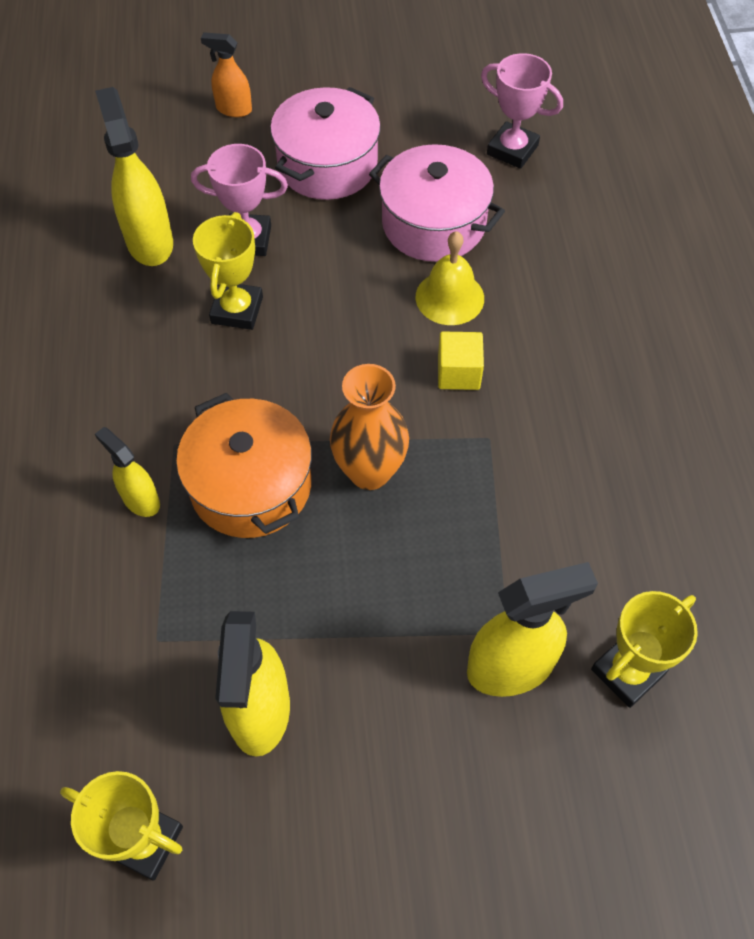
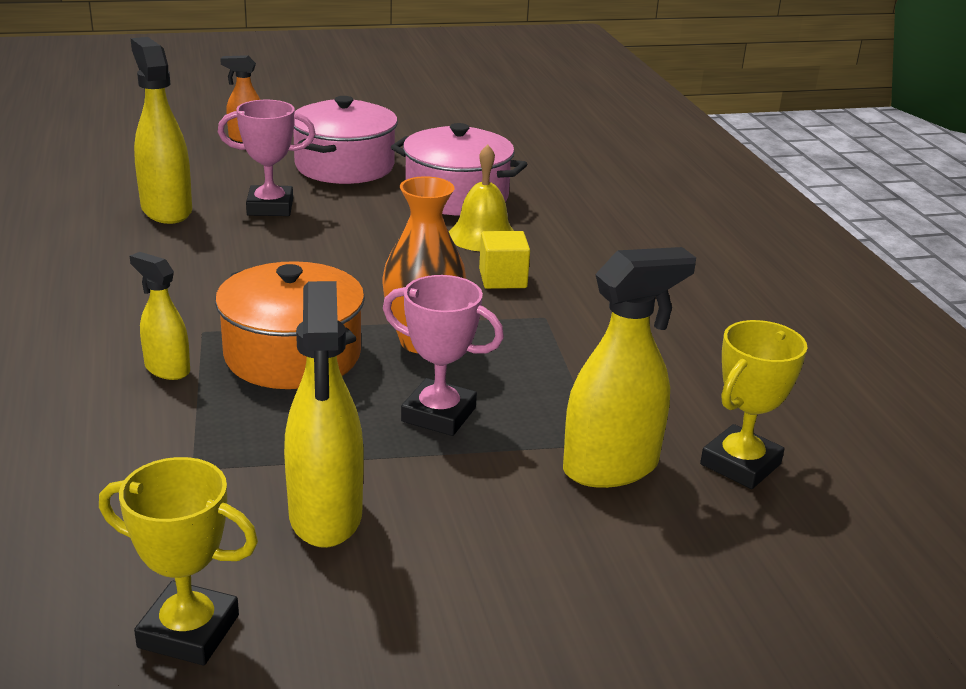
camera: 10 degrees left, 30 degrees down
(237, 310) = (263, 247): yellow trophy -> none
(512, 150) = (522, 157): pink trophy -> pink trophy (438, 414)

